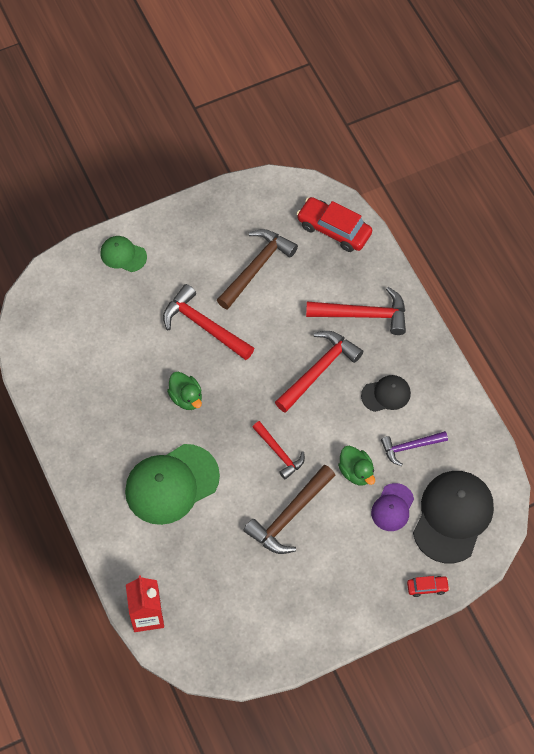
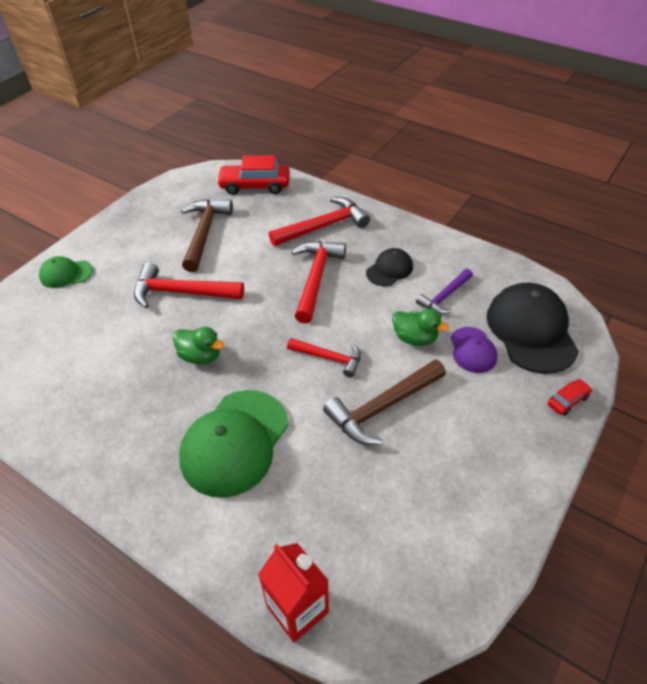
camera: 30 degrees left, 15 degrees down
(289, 516) = (382, 407): brown hammer -> brown hammer turned 45 degrees clockwise

